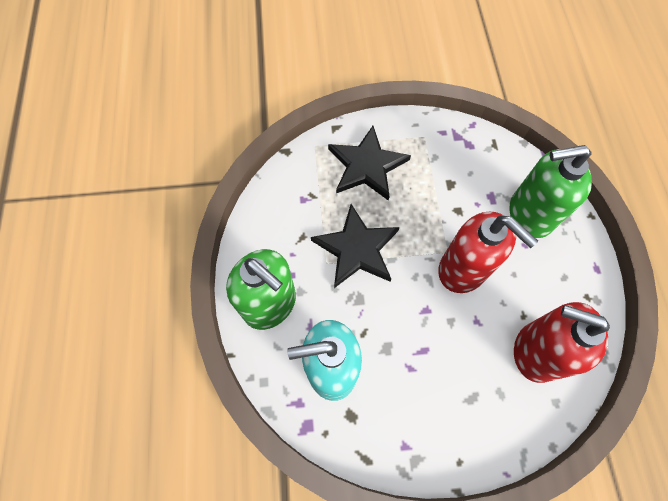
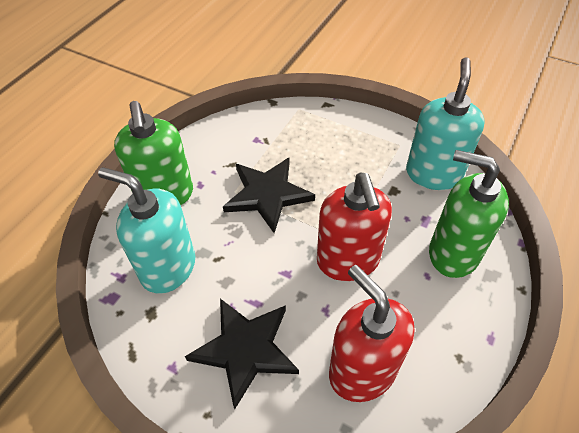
camera: 35 degrees right, 15 degrees down
(366, 166) = (329, 141): black star -> black star (245, 349)
(468, 150) = (433, 174): none -> turquoise soap dispenser

